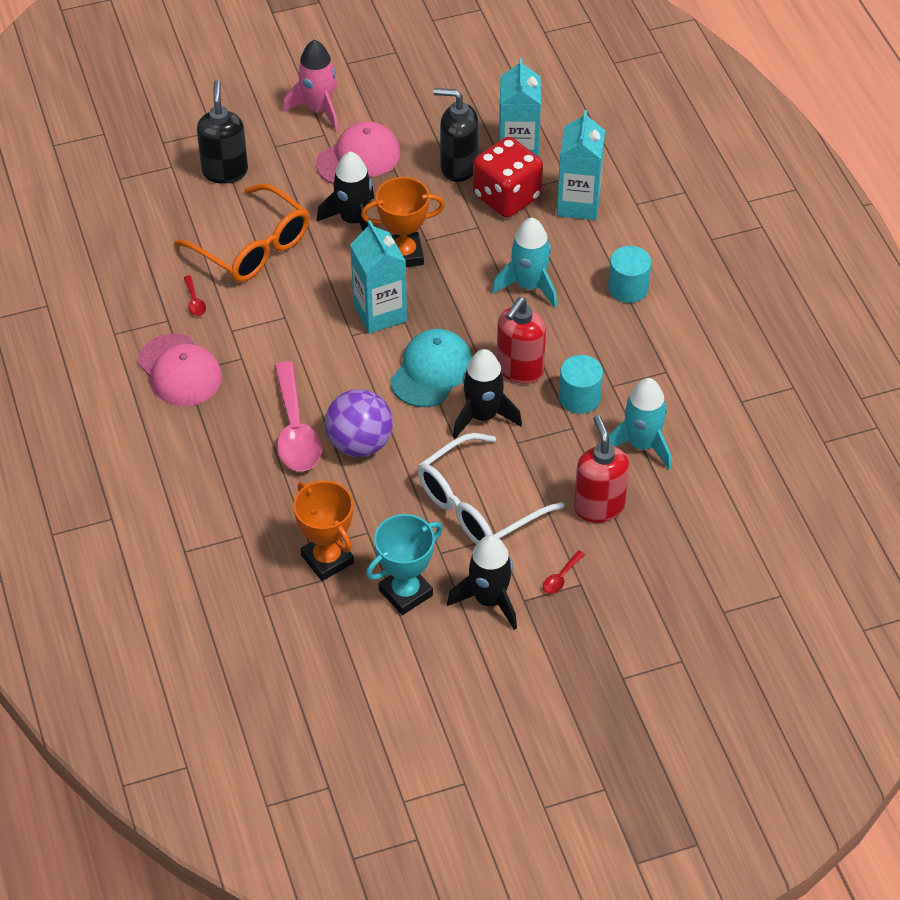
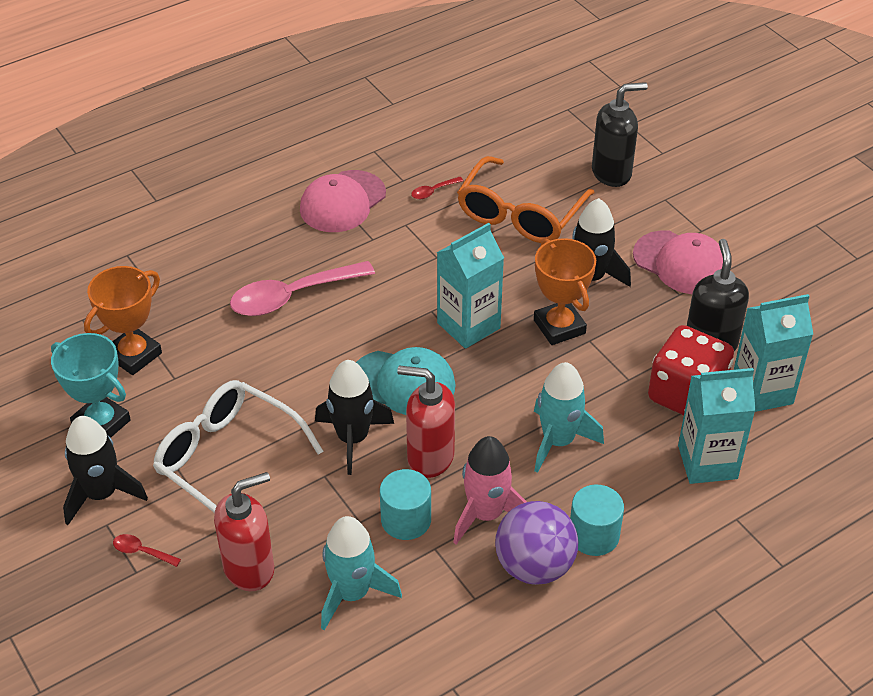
camera: 75 degrees right, 5 degrees down
(318, 109) = (734, 218): pink rocket -> pink rocket (486, 514)
(359, 443) = (287, 347): purple ball -> purple ball (534, 566)

